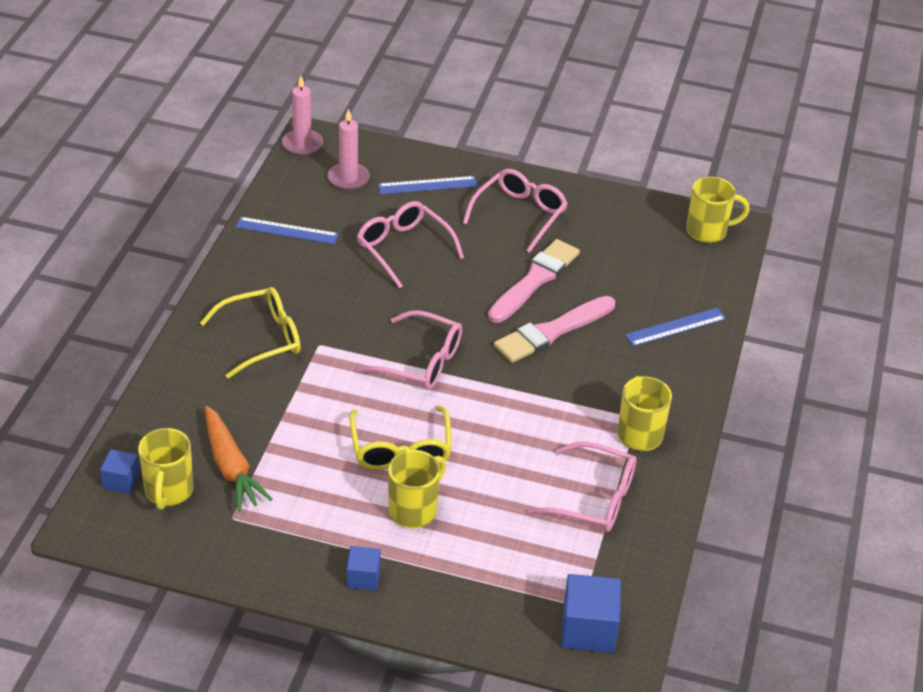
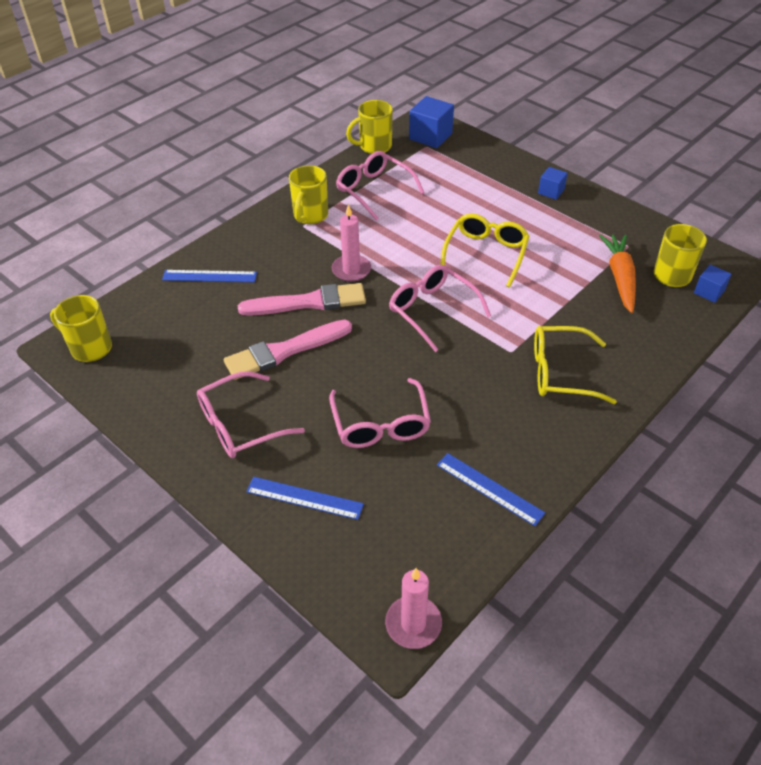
camera: 150 degrees left, 5 degrees up
(348, 178) = (386, 541): pink candle -> pink candle (351, 270)
(414, 510) = (498, 216): yellow mug -> yellow mug (374, 147)

